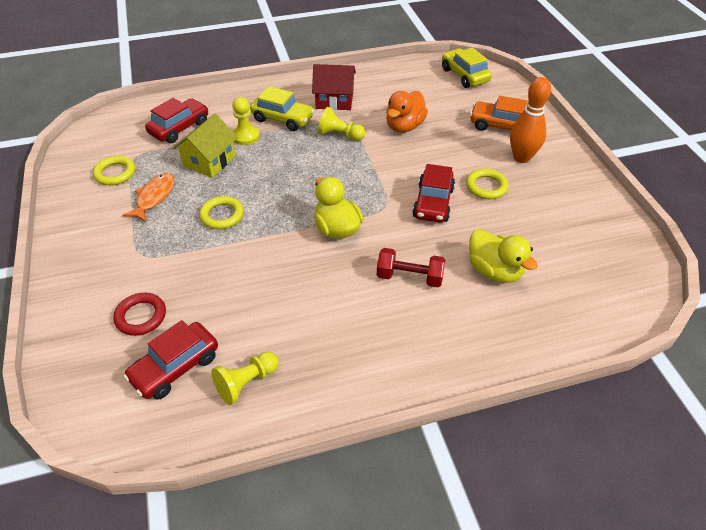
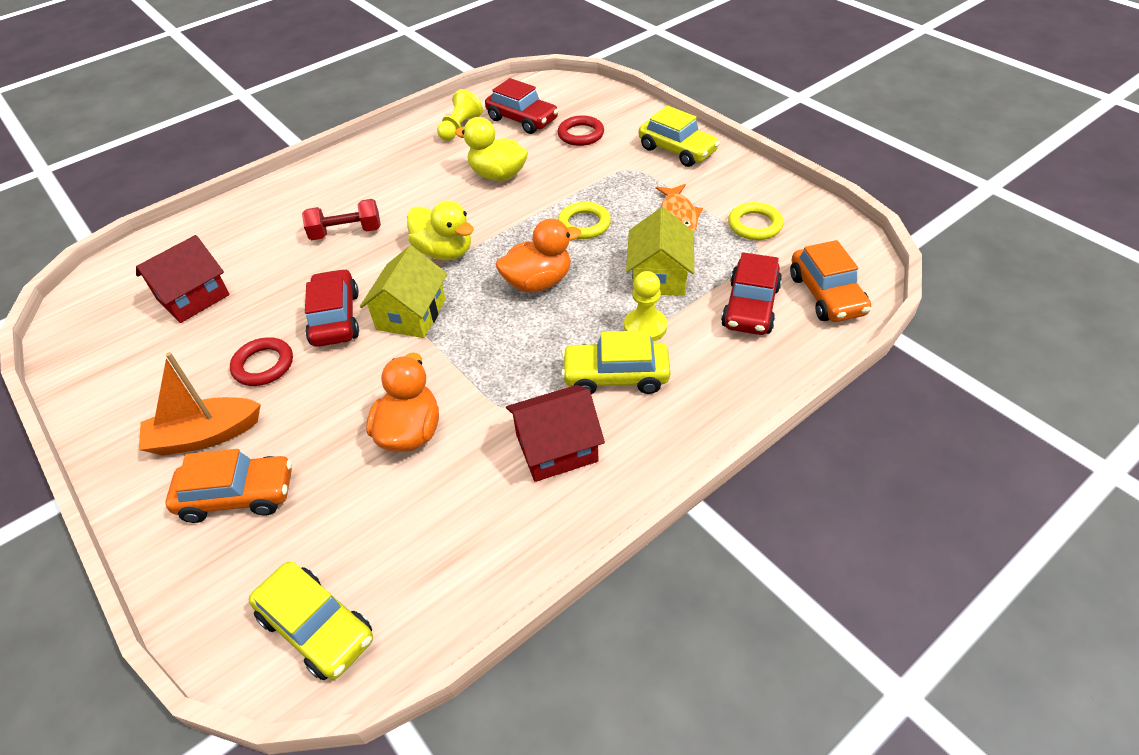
camera: 160 degrees right, 0 degrees up
(85, 260) = (677, 150): none -> yellow car
(133, 121) = (826, 295): none -> orange car
(175, 367) = (522, 119): red car -> red car turned 105 degrees clockwise
(286, 182) = (538, 282): none -> orange duck
(340, 135) = (507, 378): yellow pawn -> none
(380, 189) = (411, 314): none -> yellow house
(486, 187) = (263, 365): yellow ring -> red ring
(494, 271) = (253, 265): yellow duck -> yellow duck (498, 175)
(521, 157) = (205, 436): orange bowling pin -> orange boat
(543, 257) = (193, 297): none -> red house

